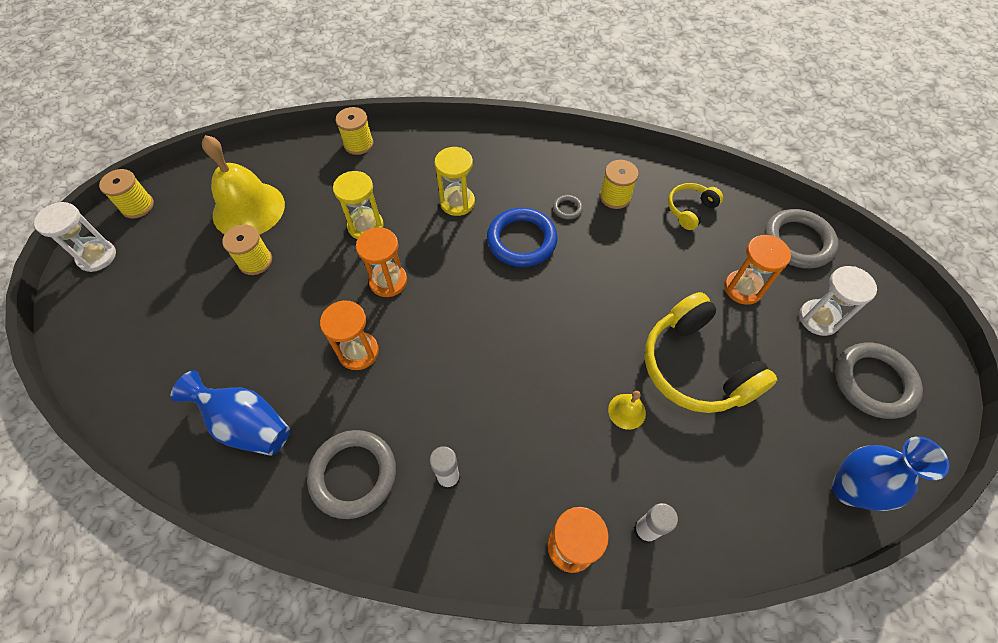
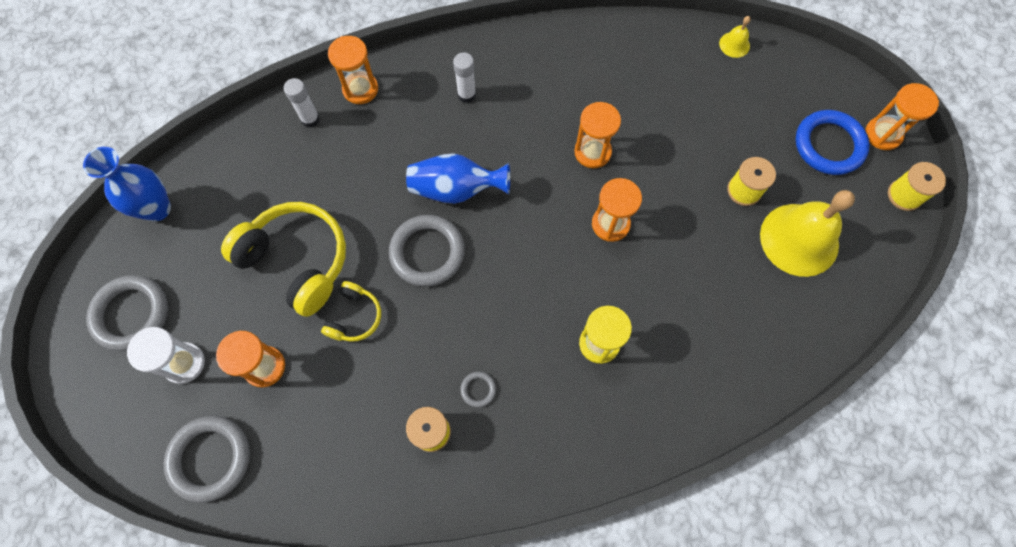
camera: 155 degrees right, 10 degrees up
(97, 256) = (883, 134): white hourglass -> orange hourglass
(247, 424) = (636, 68): blue vase -> blue vase (456, 189)
(353, 475) = (536, 69): grey ring -> grey ring (427, 252)
(358, 144) = (758, 375): yellow spool -> none
(365, 226) = (672, 272): yellow hourglass -> none
(521, 240) = (508, 325): blue ring -> blue ring (829, 145)
(626, 411) = (348, 197): yellow bell -> yellow bell (734, 44)
(690, 210) = (340, 451): yellow headphones -> yellow headphones (354, 317)

